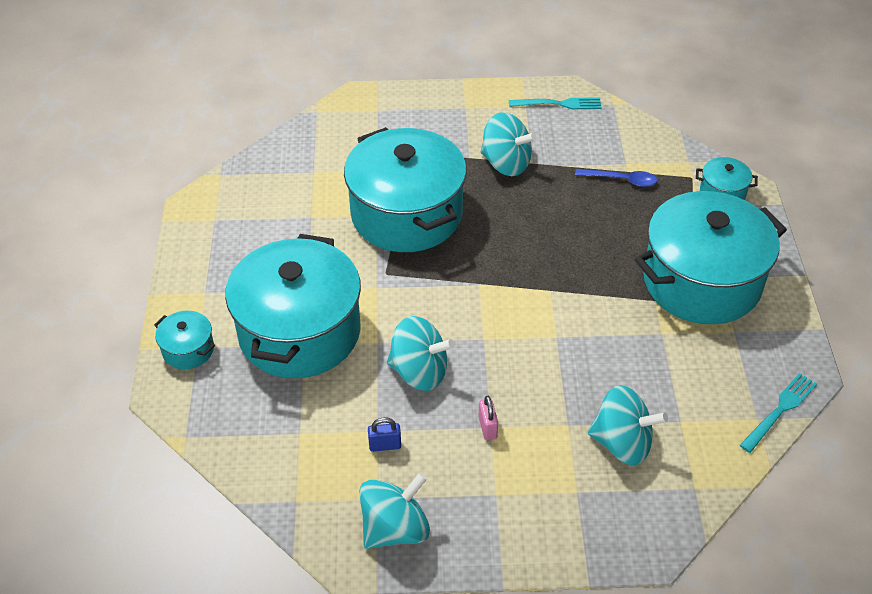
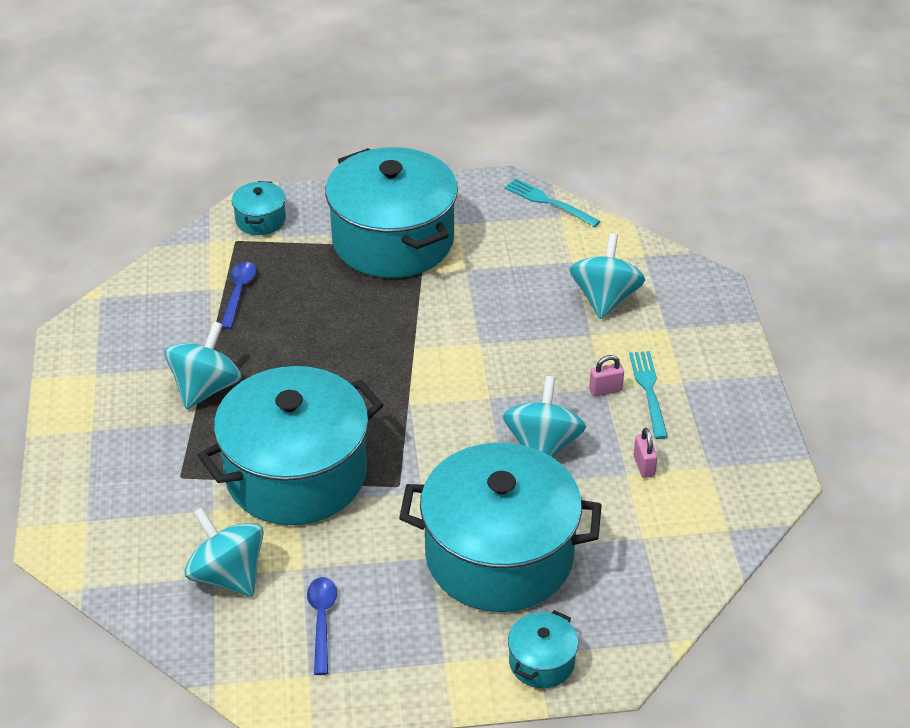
camera: 95 degrees left, 5 degrees down
(260, 227) = (322, 621): none -> blue spoon
(385, 445) = (644, 466): blue padlock -> pink padlock
(395, 528) = (739, 450): turquoise spinning top -> turquoise spinning top (228, 575)
(559, 104) = (95, 343): turquoise fork -> turquoise fork (648, 390)

